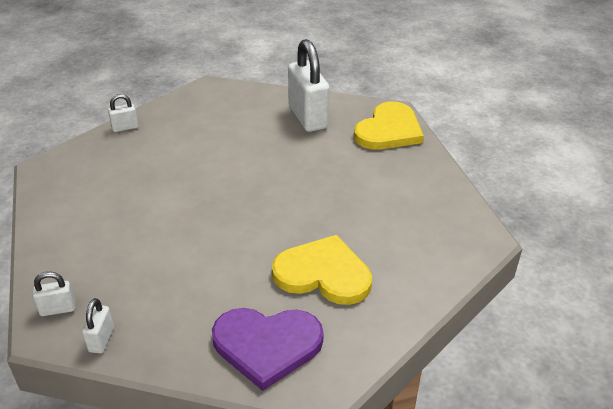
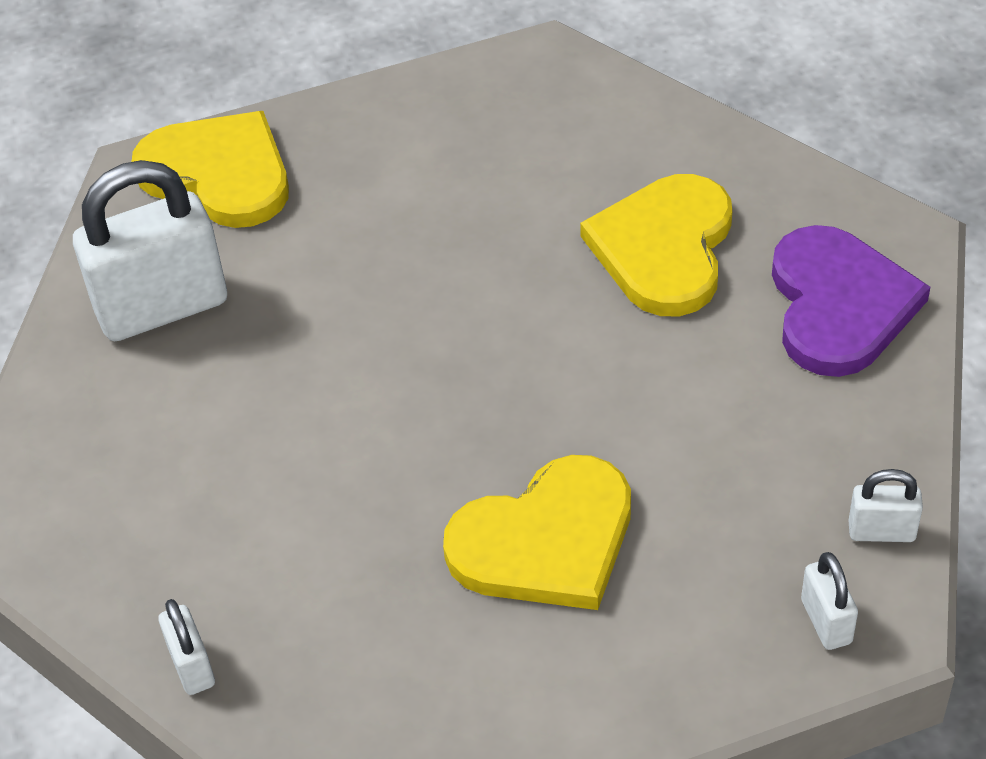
camera: 90 degrees left, 10 degrees up
(145, 218) = (546, 540): none -> yellow heart

